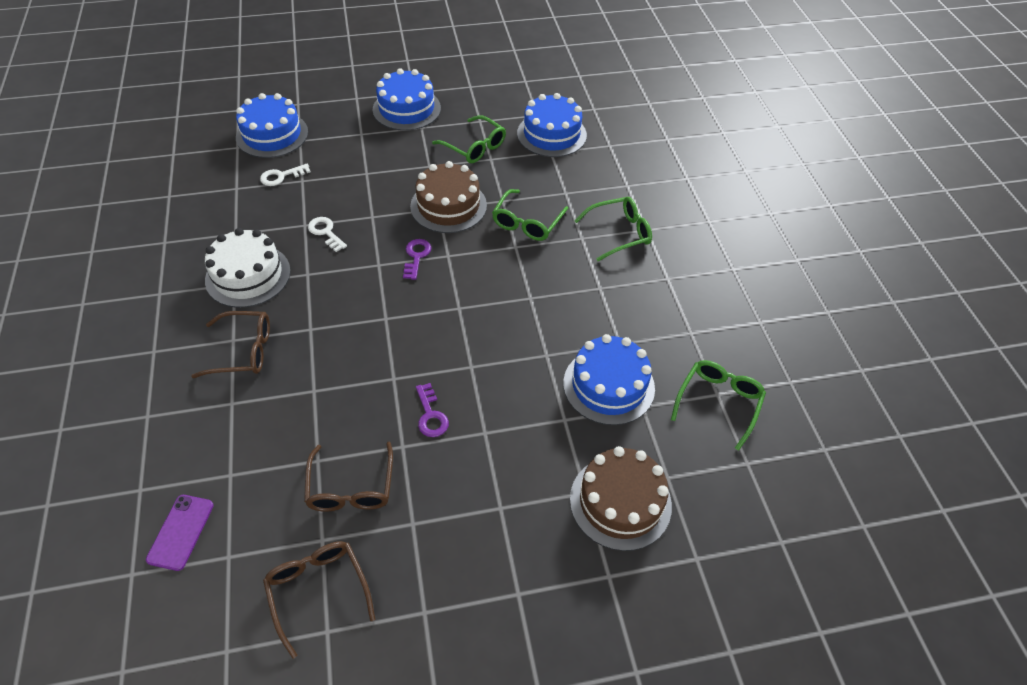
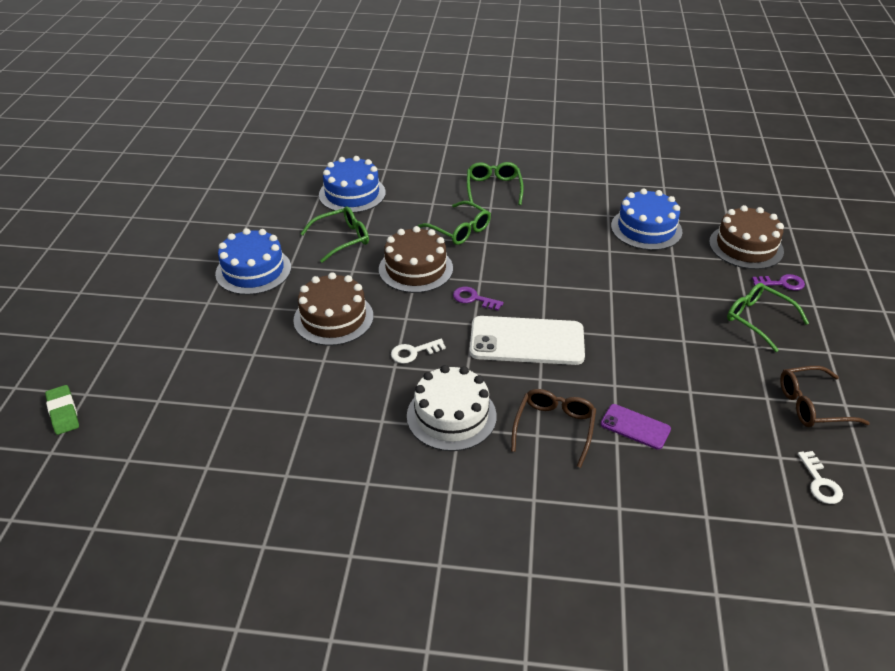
camera: 70 degrees left, 10 degrees down
(181, 532) = (754, 487): purple phone -> purple phone (635, 427)
(218, 73) = (63, 412): none -> green eraser
(272, 135) = (228, 375): blue cake -> none
(281, 176) = (307, 375): white key -> white key (820, 482)
(351, 487) = (719, 374): brown glasses -> none
(358, 172) = (333, 318): none -> brown cake
(363, 309) = (527, 341): none -> white phone
(431, 415) = (656, 320): purple key -> purple key (782, 283)
(718, 403) = (671, 188): green glasses -> green glasses (758, 320)

